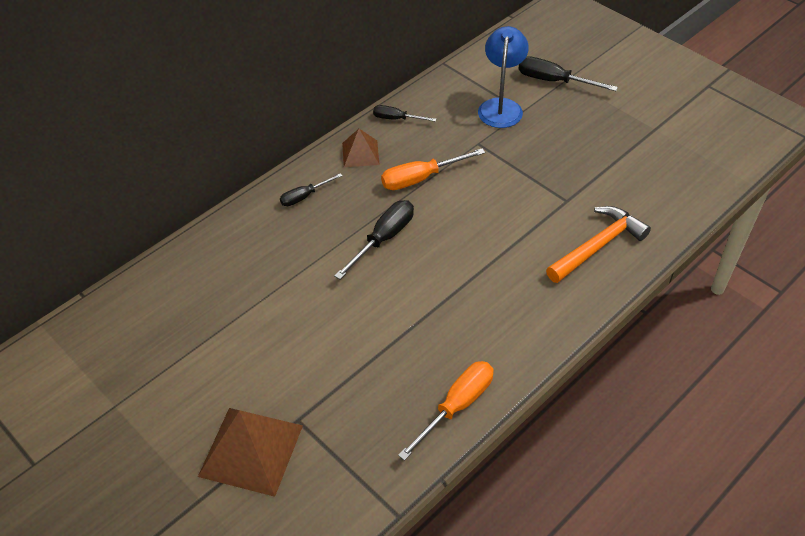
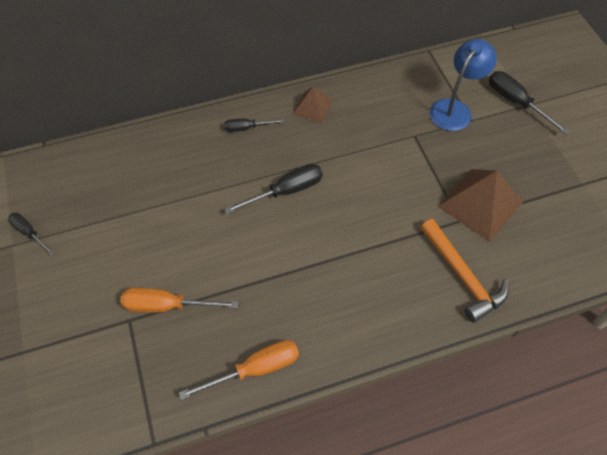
camera: 25 degrees right, 10 degrees up
(251, 450) = (81, 329): brown pyramid -> brown pyramid (480, 204)
(396, 119) = (360, 87): black screwdriver -> black screwdriver (29, 233)
(421, 178) = (348, 149): orange screwdriver -> orange screwdriver (167, 306)
(598, 246) = (462, 276): orange hammer -> orange hammer turned 75 degrees clockwise

